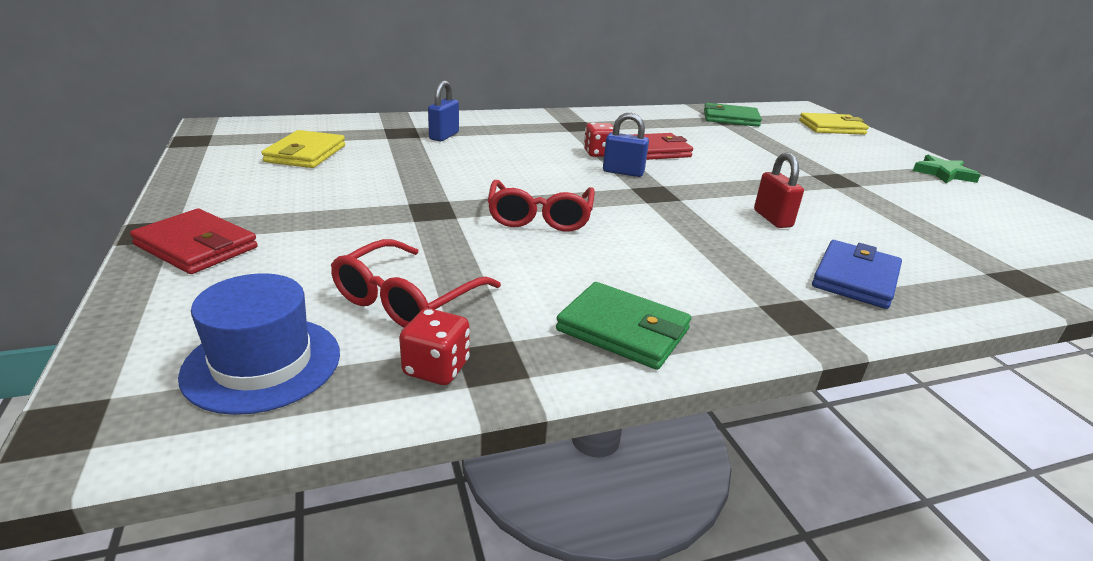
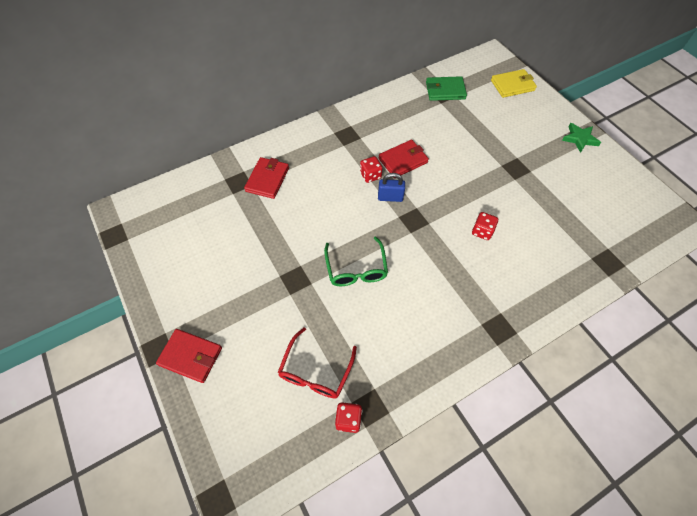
camera: 10 degrees left, 30 degrees up
(262, 363) = (274, 439): blue hat -> none
(306, 154) = (193, 232): yellow wallet -> none
(444, 136) = (267, 179): blue padlock -> red wallet
(540, 217) = (356, 269): red glasses -> green glasses
(623, 330) = (421, 365): green wallet -> none
(772, 219) = (482, 231): red padlock -> red dice
(855, 278) = (526, 284): blue wallet -> none

